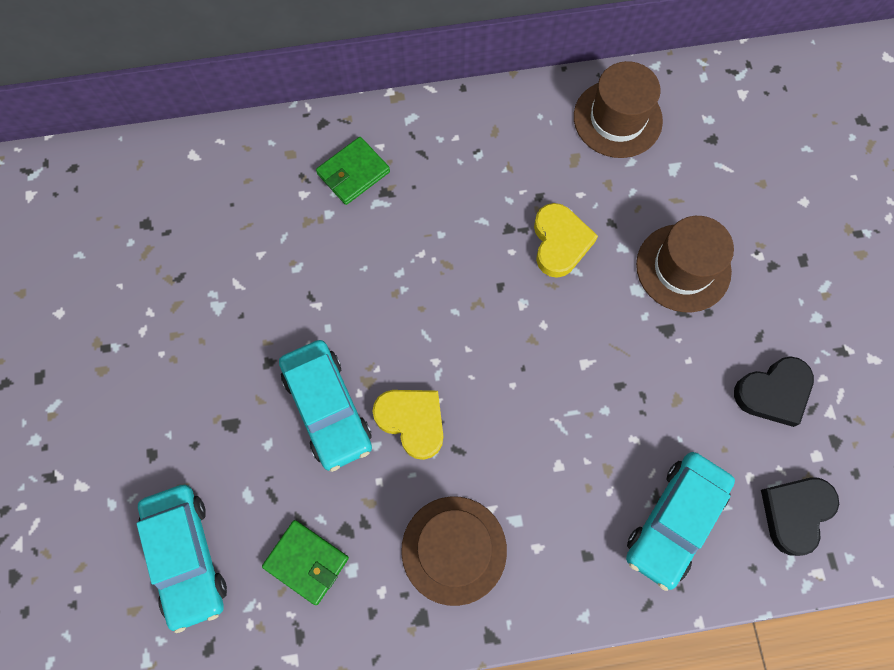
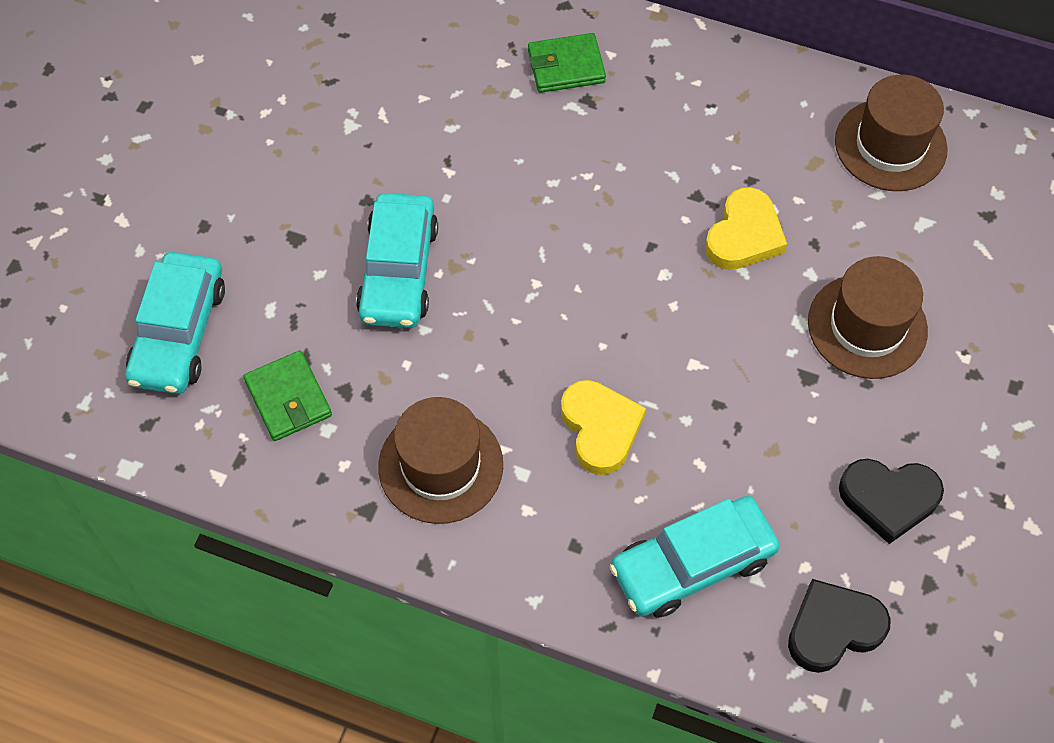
camera: 30 degrees right, 10 degrees down
(412, 421) = (476, 326): yellow heart -> yellow heart (600, 429)

